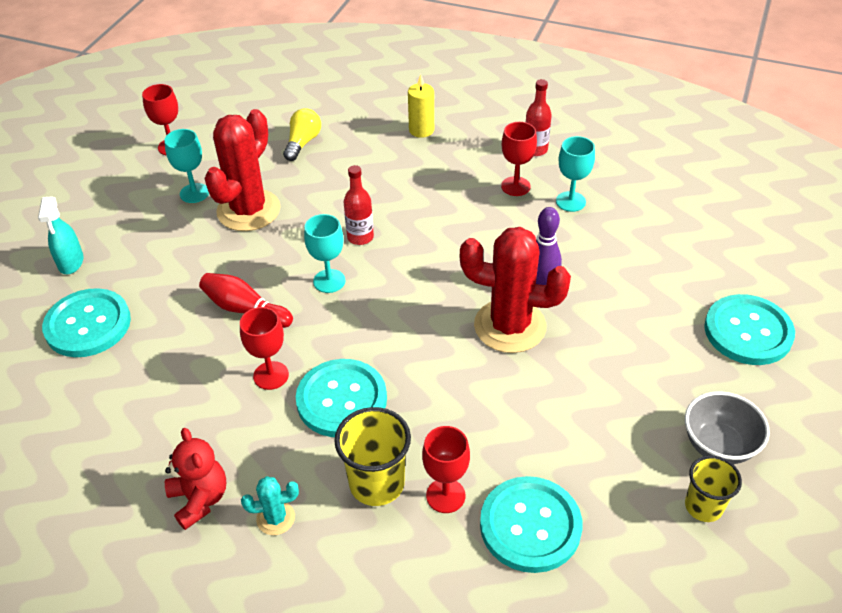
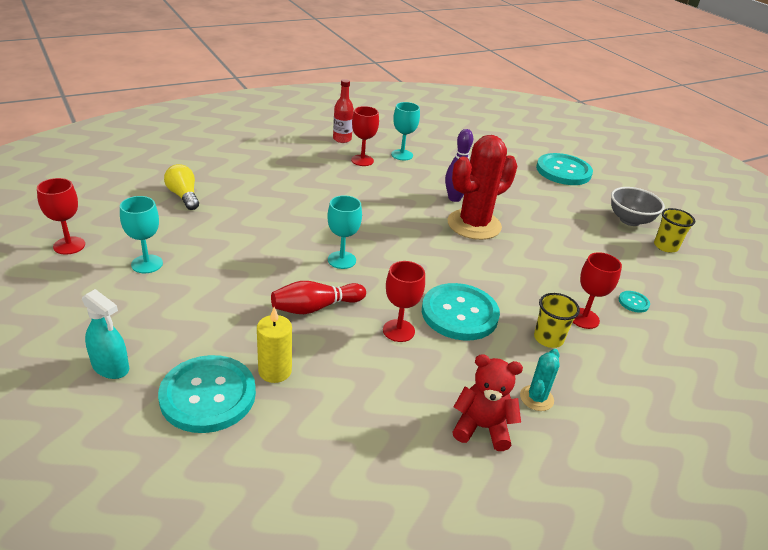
camera: 55 degrees left, 10 degrees down
(248, 210) = (213, 252): red cactus -> none
(360, 237) = (319, 227): red bottle -> none
(377, 483) = (548, 338): yellow cup -> yellow cup, size x0.67
(421, 130) = (257, 156): yellow candle -> yellow candle (275, 371)
(530, 525) = (633, 302): turquoise button -> turquoise button, size x0.41

